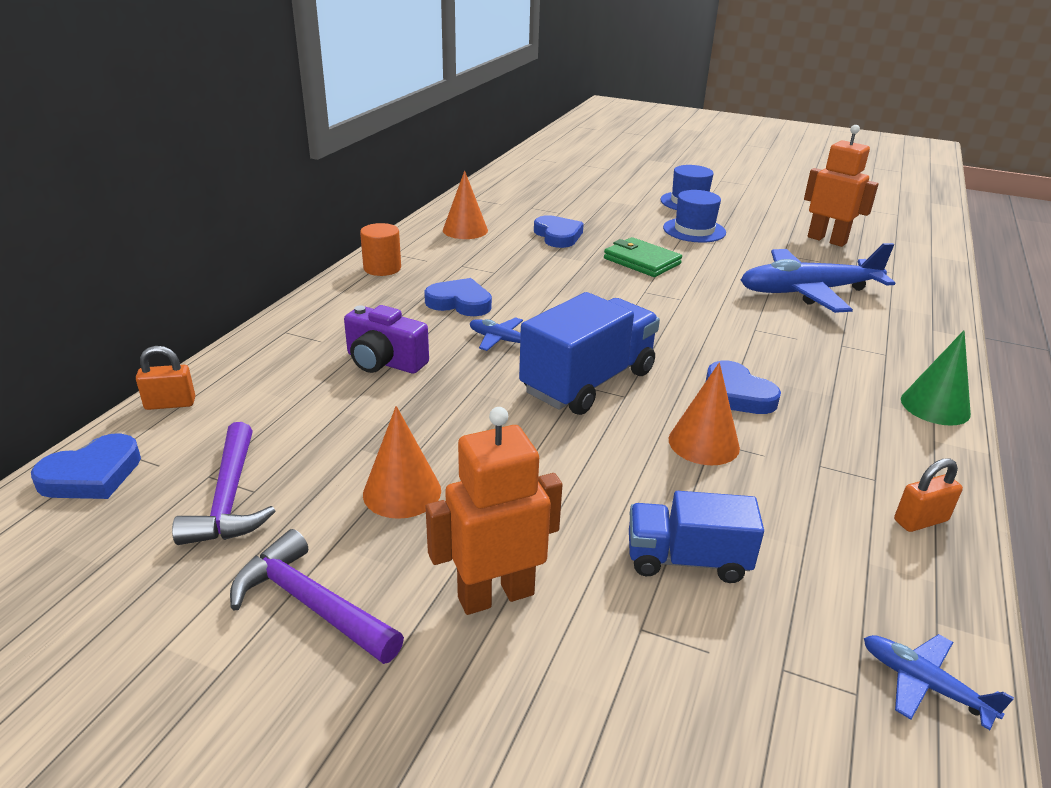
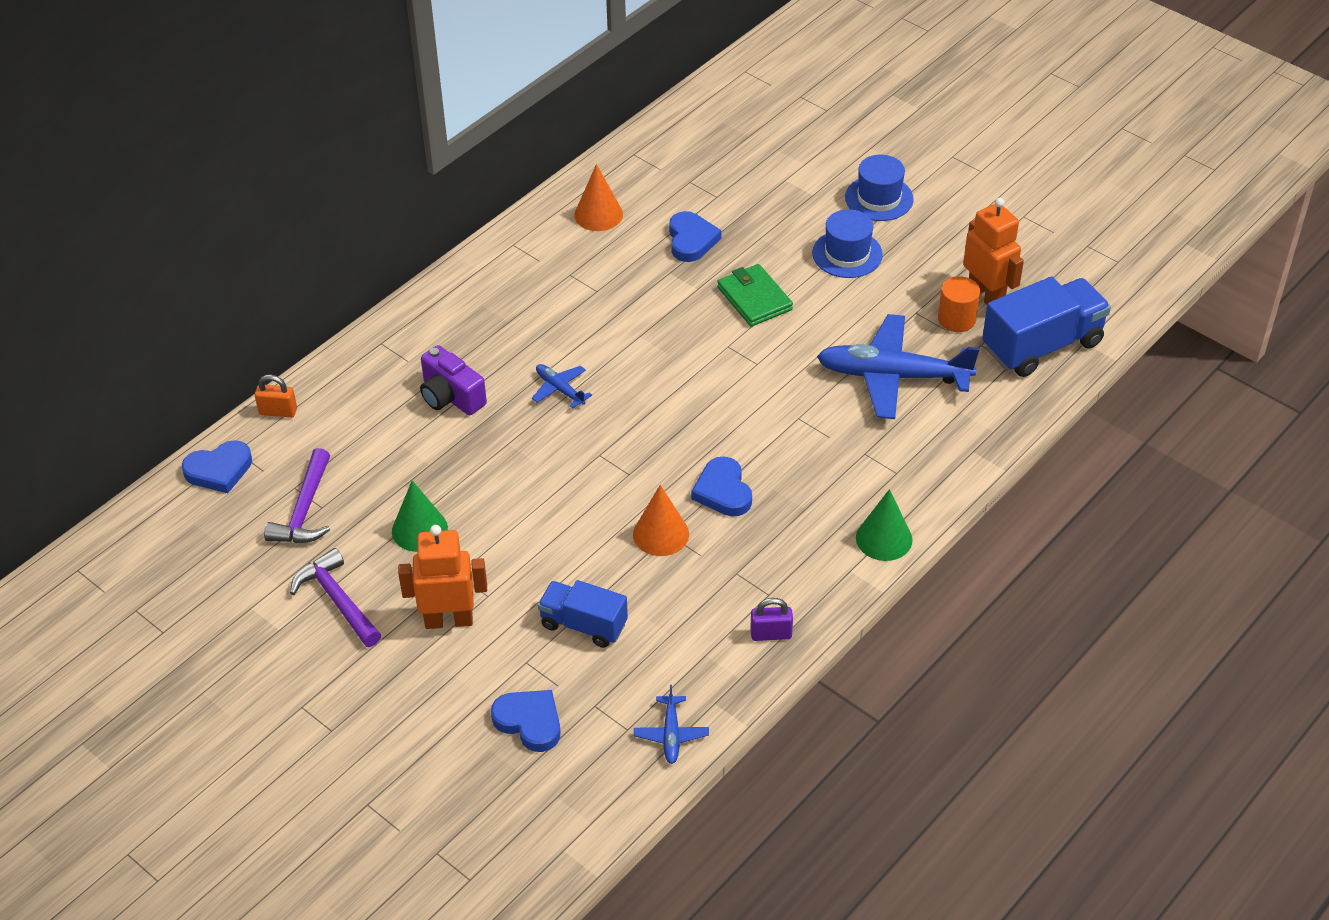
camera: 20 degrees right, 15 degrees up
(382, 268) = (492, 266): orange cylinder -> orange cylinder (956, 319)
(402, 492) = (419, 529): orange cone -> green cone
(460, 302) = (544, 331): blue heart -> blue heart (529, 722)
(588, 382) = (607, 453): blue truck -> blue truck (1042, 346)
(920, 520) = (771, 634): orange padlock -> purple padlock
(924, 684) = (671, 734): blue plane -> blue plane turned 150 degrees counterclockwise

